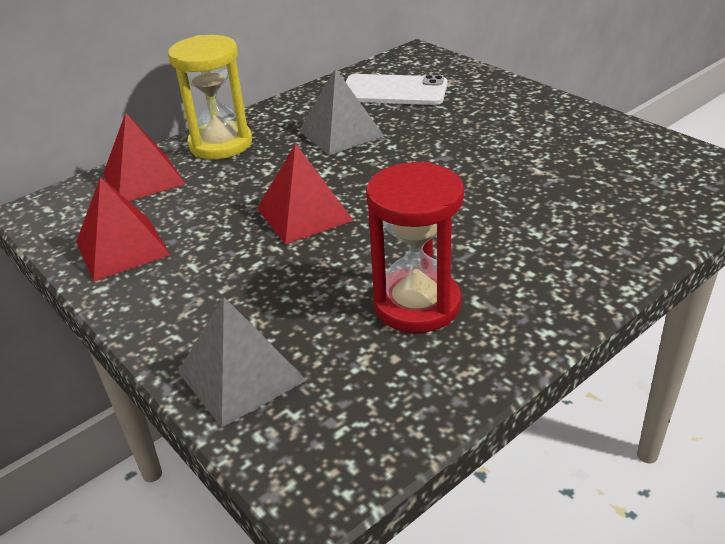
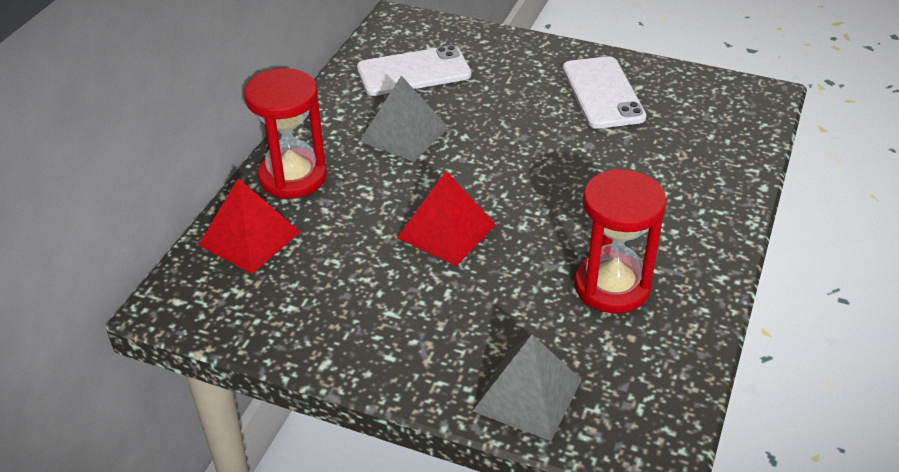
camera: 30 degrees left, 5 degrees up
(122, 248) = (305, 317): red pyramid -> none
(220, 144) = (293, 177): yellow hourglass -> red hourglass
(557, 139) = (602, 93): none -> white phone

